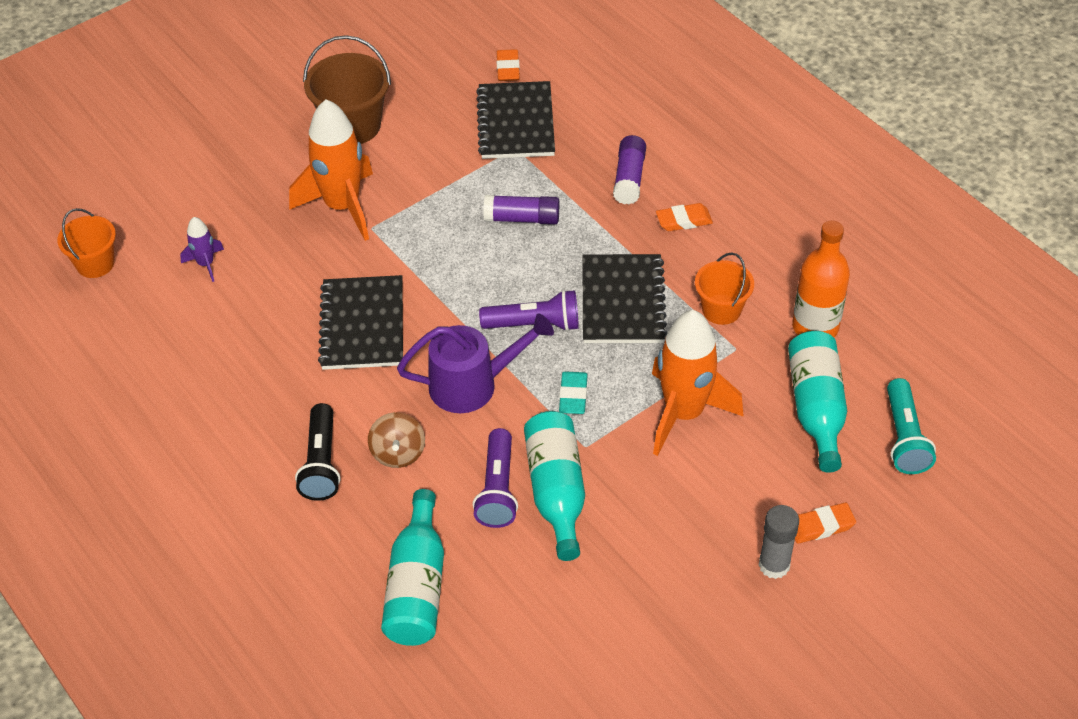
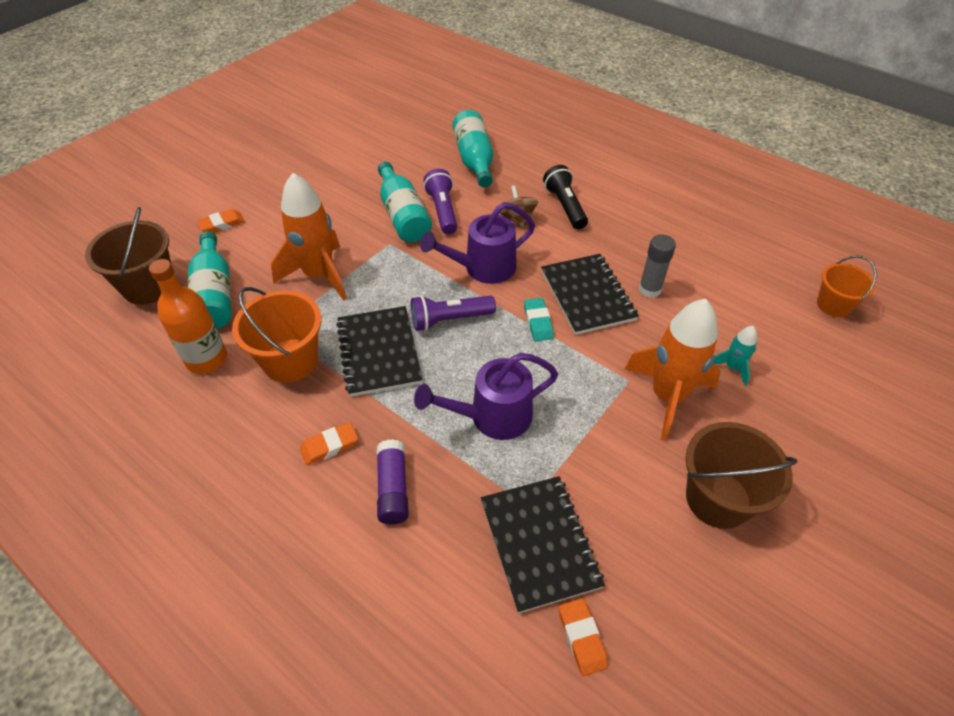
camera: 165 degrees right, 0 degrees up
(206, 264) = (746, 321): purple rocket -> none
(259, 221) = (732, 368): none -> turquoise rocket
(522, 218) = (491, 417): purple glue stick -> purple watering can
(573, 396) = (405, 273): turquoise eraser -> turquoise eraser (538, 322)
(721, 309) = (290, 360): orange bucket -> orange bucket, size x1.58
(774, 565) = (256, 200): grey glue stick -> grey glue stick (649, 289)
(905, 438) = (148, 286): turquoise flashlight -> brown bucket

